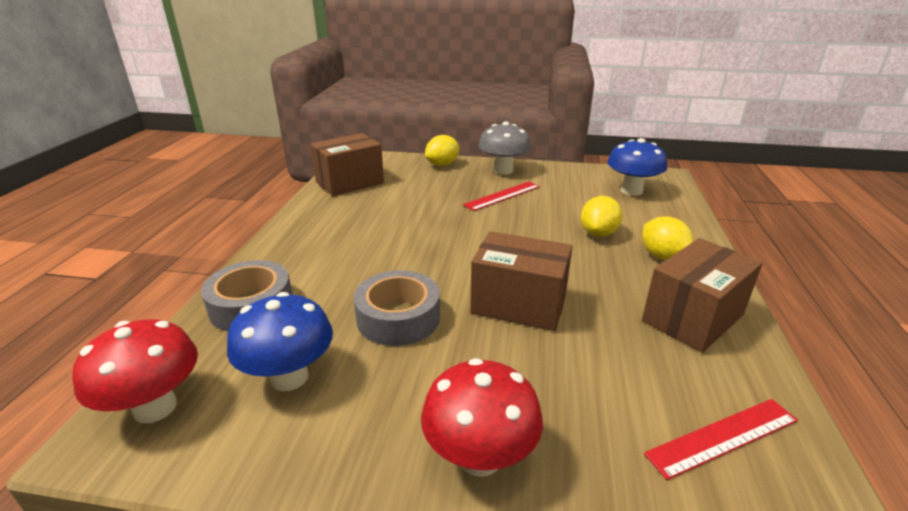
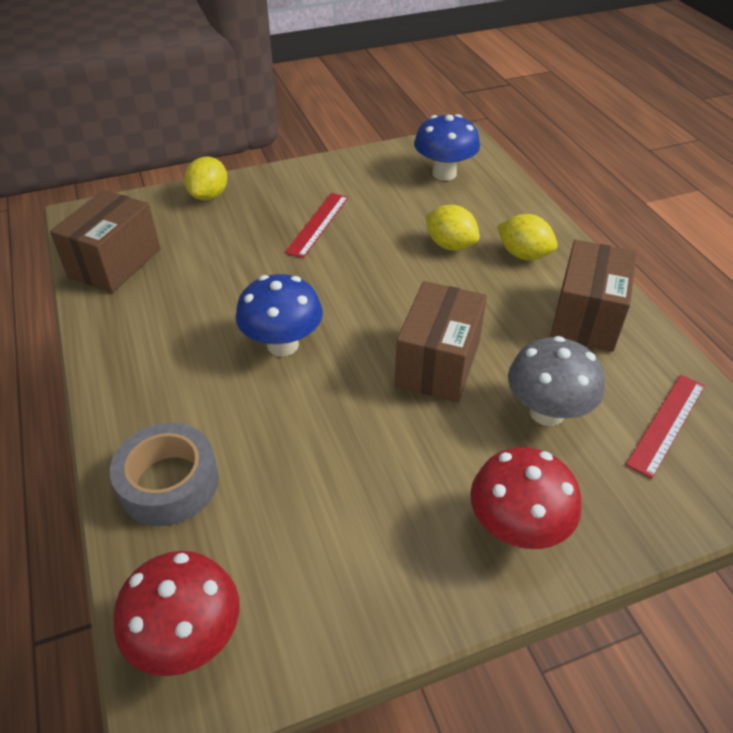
camera: 30 degrees left, 15 degrees up
(289, 377) = (292, 541): blue mushroom -> blue mushroom (283, 345)
(398, 318) = (339, 428): grey tape -> none
(503, 171) = (289, 184): grey mushroom -> grey mushroom (547, 412)
(518, 304) = (438, 363): brown box -> brown box turned 60 degrees counterclockwise
(598, 233) = (450, 245): yellow lemon -> yellow lemon turned 45 degrees counterclockwise

